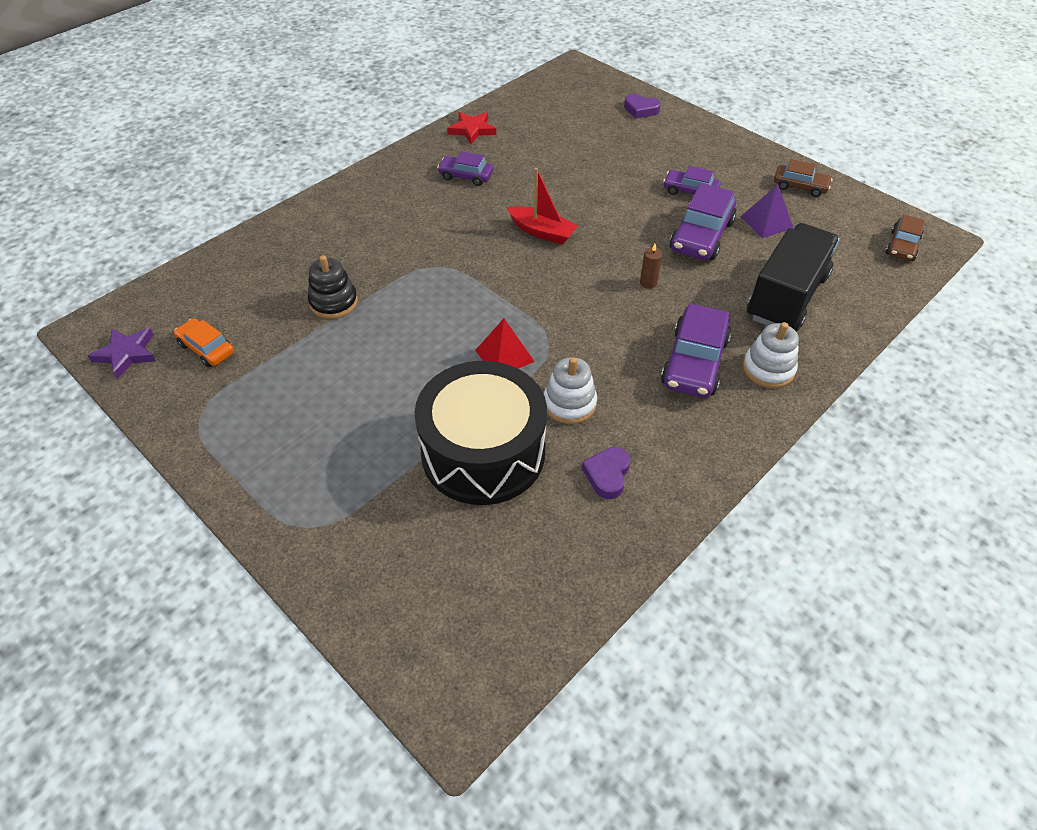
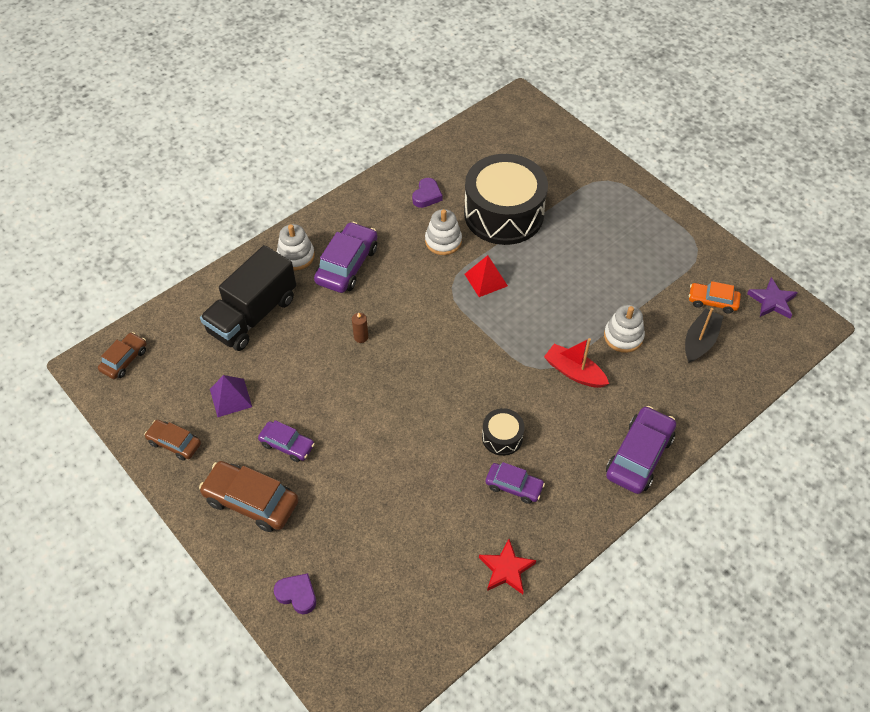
camera: 175 degrees left, 5 degrees up
(206, 348) = (712, 301): orange car -> orange car turned 150 degrees clockwise
(241, 303) = (700, 341): none -> black boat
(334, 302) = (623, 336): black stacking toy -> white stacking toy
(478, 208) = (502, 437): none -> black drum
(542, 232) = (443, 401): red boat -> red boat (574, 372)
(701, 236) = (297, 385): purple car -> purple car (639, 456)
(705, 155) = (251, 501): none -> brown car

